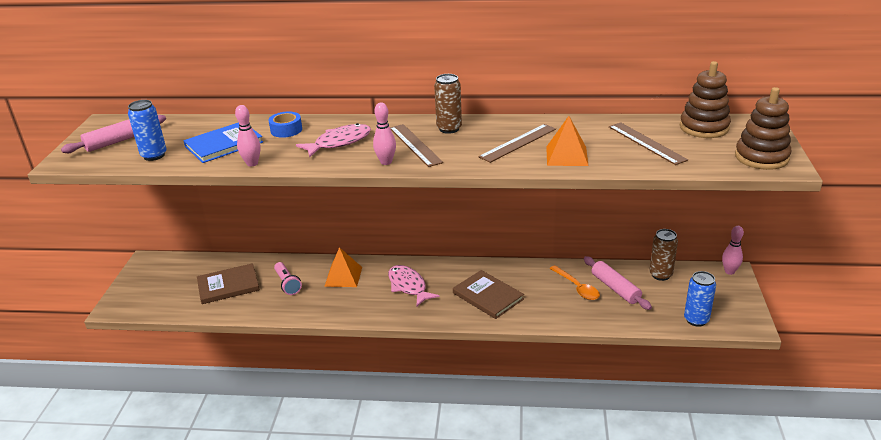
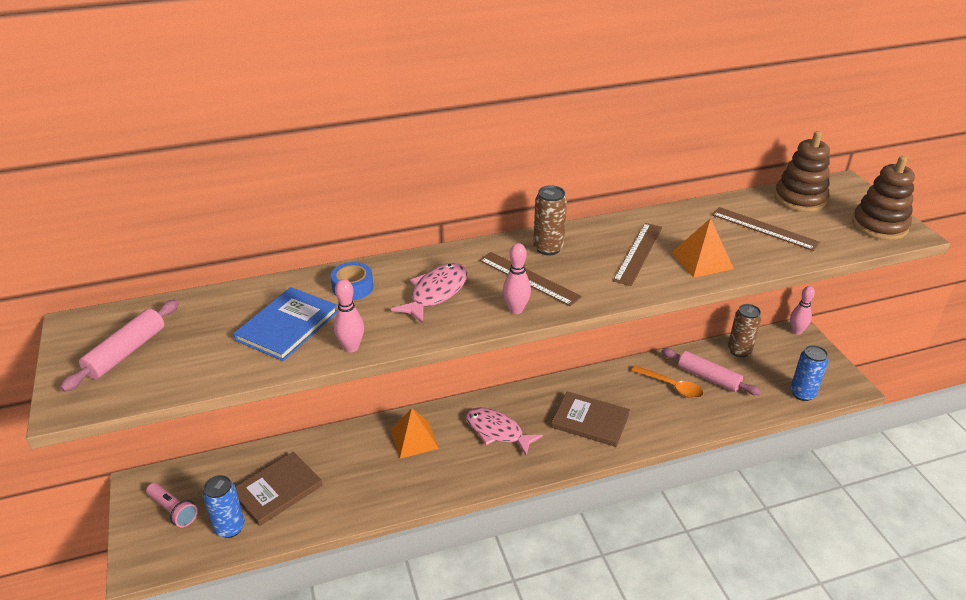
camera: 25 degrees left, 5 degrees up
(154, 155) = (202, 364): blue can -> blue can (230, 528)
(287, 284) = (352, 467): pink flashlight -> pink flashlight (173, 510)

